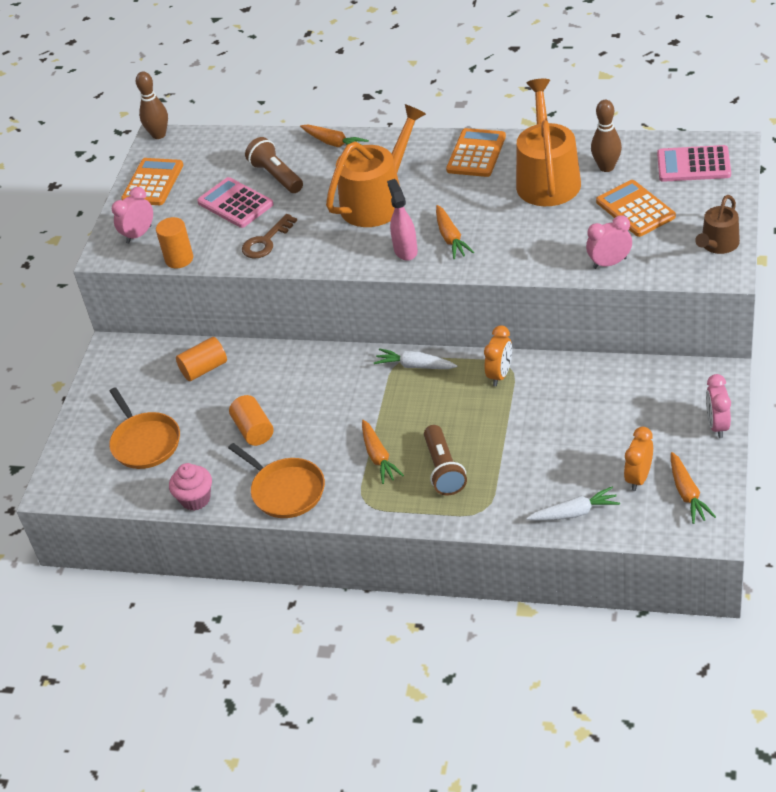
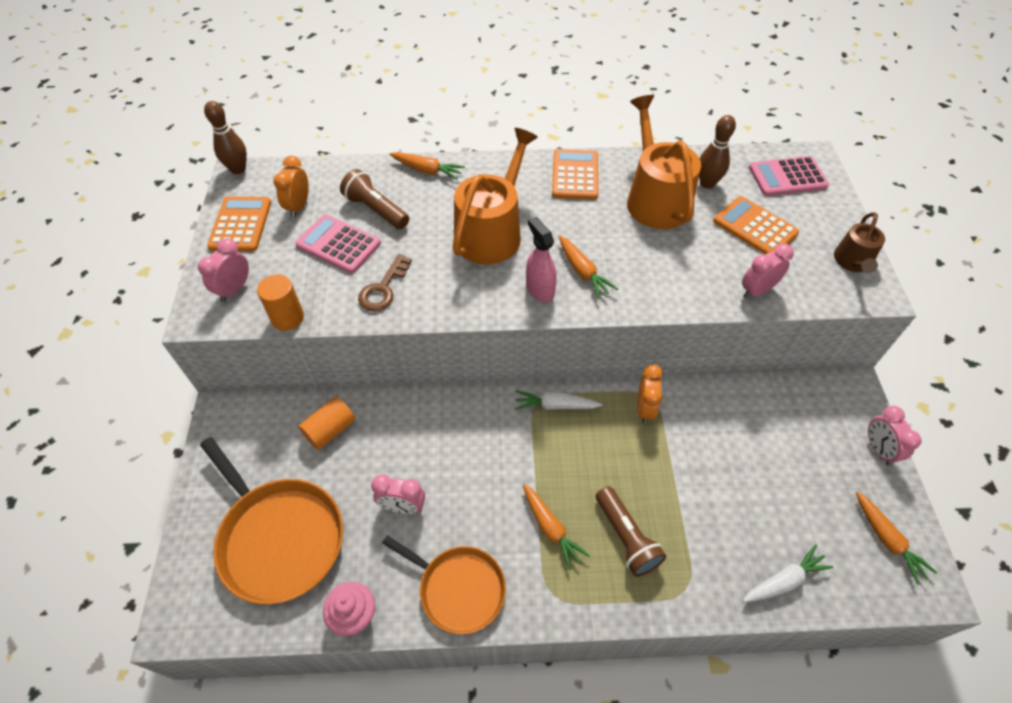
camera: 20 degrees left, 10 degrees up
(145, 442) = (279, 537): orange pan -> orange pan, size x1.53
(253, 430) = (402, 506): orange cylinder -> pink clock
(638, 478) = (830, 525): orange clock -> orange clock (299, 206)

